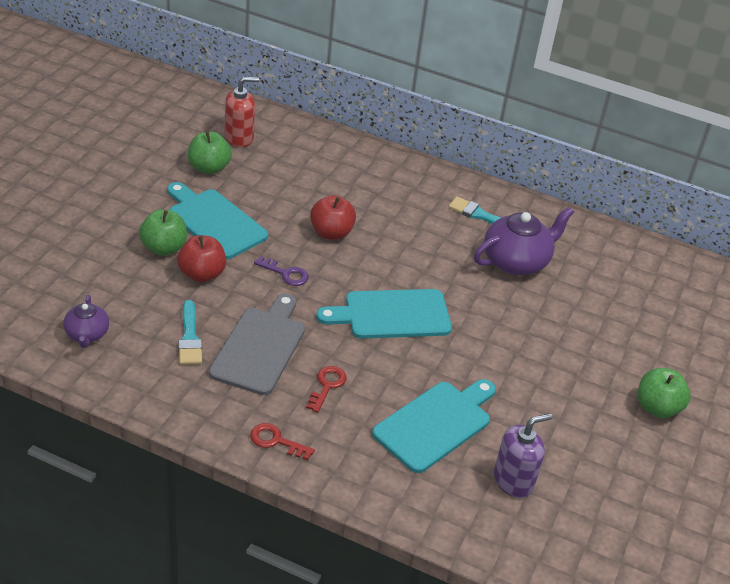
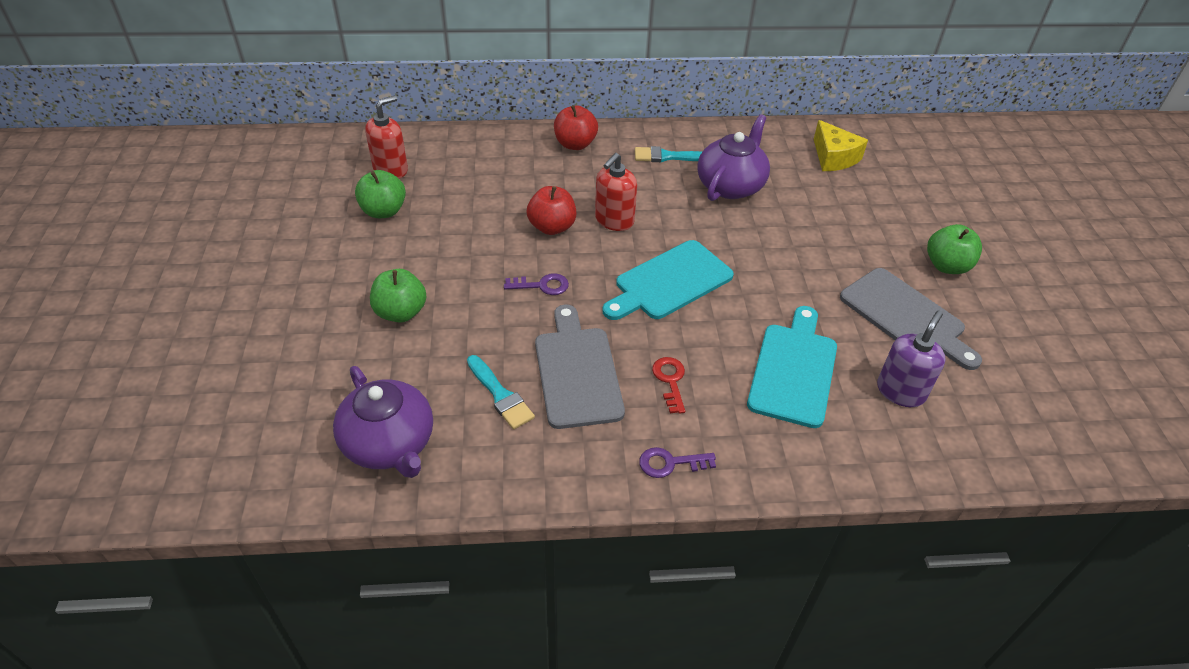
camera: 25 degrees left, 5 degrees up
(87, 334) = (390, 444): purple teapot -> purple teapot, size x1.76
(202, 274) = (461, 322): red apple -> red apple (575, 144)
(214, 222) = (431, 263): turquoise cutting board -> none
(276, 441) = (670, 463): red key -> purple key
(387, 248) = (614, 220): none -> red soap dispenser
(575, 429) = (906, 317): none -> grey cutting board
(638, 276) = (833, 157): none -> yellow cheese

